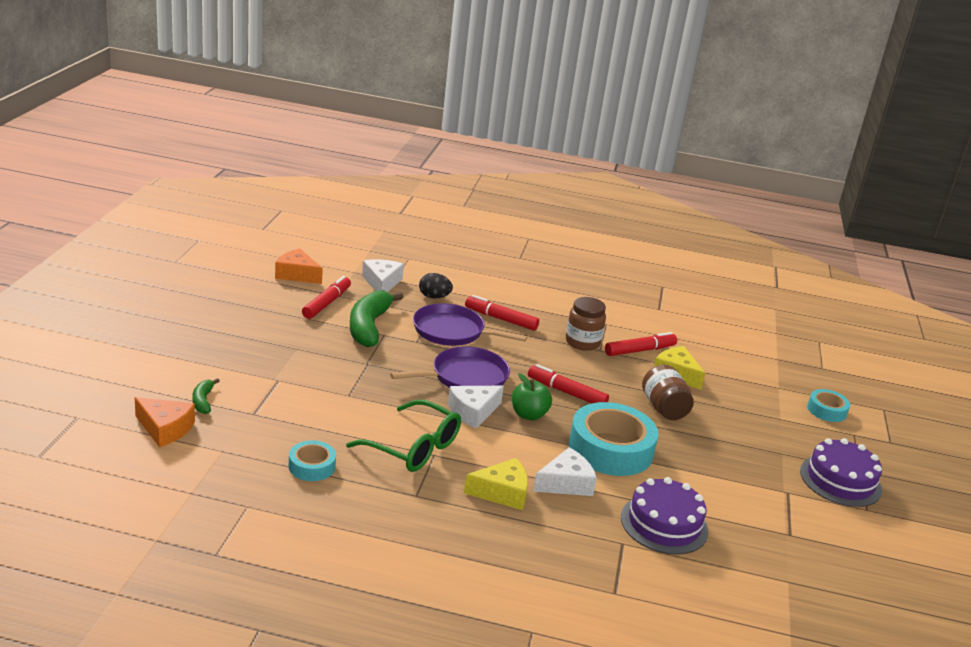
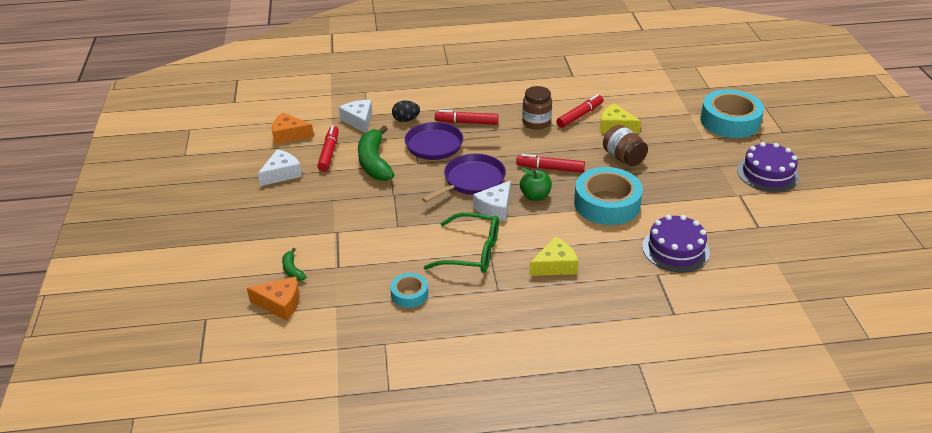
camera: 15 degrees left, 10 degrees up
(566, 483) = (593, 242): white cheese -> white cheese (282, 174)
(826, 410) = (730, 121): turquoise tape -> turquoise tape, size x1.98

